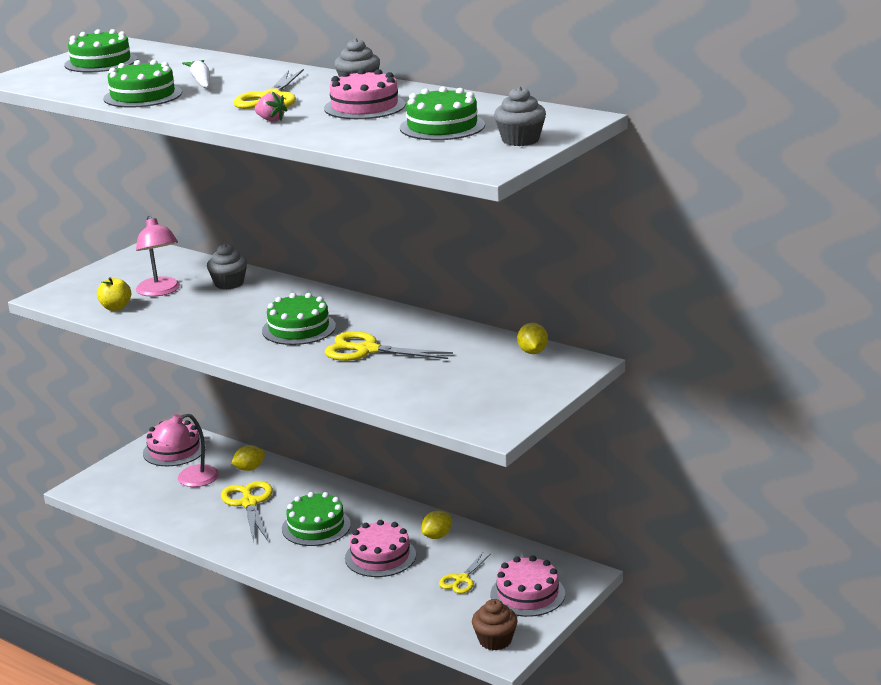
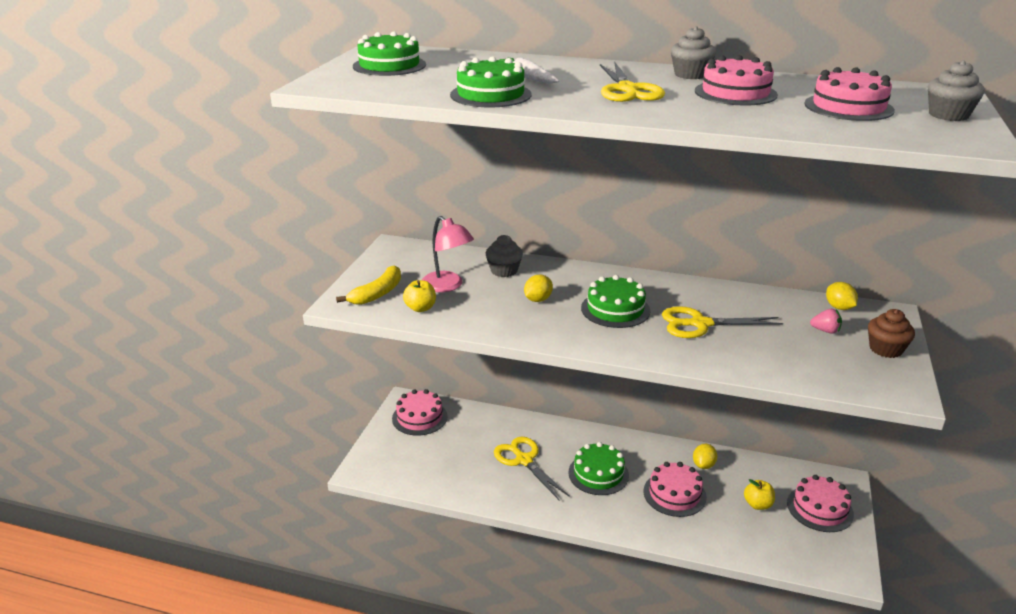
camera: 20 degrees left, 5 degrees up
(89, 291) = (377, 293): none -> yellow banana
(189, 479) = (454, 445): pink lamp -> none
(249, 468) = (498, 425): yellow lemon -> yellow lemon (538, 300)
(271, 120) = (670, 111): pink strawberry -> pink strawberry (825, 331)
(442, 126) = (848, 107): green cake -> pink cake
(461, 579) = (757, 504): yellow scissors -> yellow apple
(495, 640) = (835, 561): brown cupcake -> brown cupcake (885, 349)

